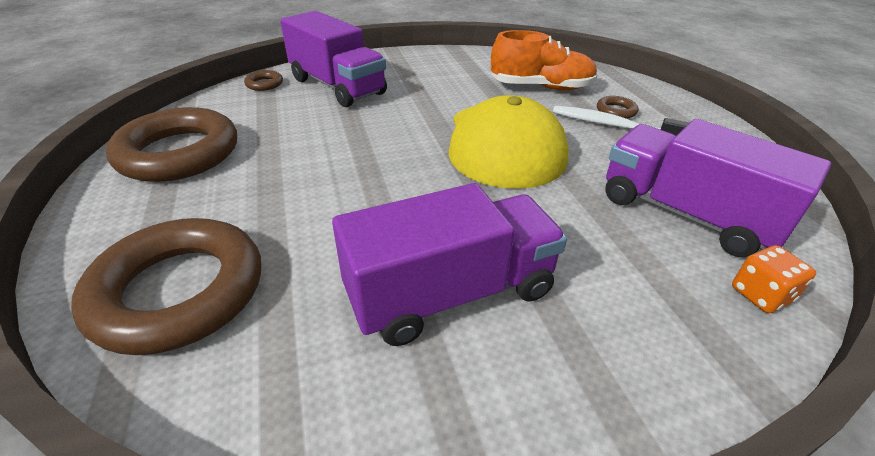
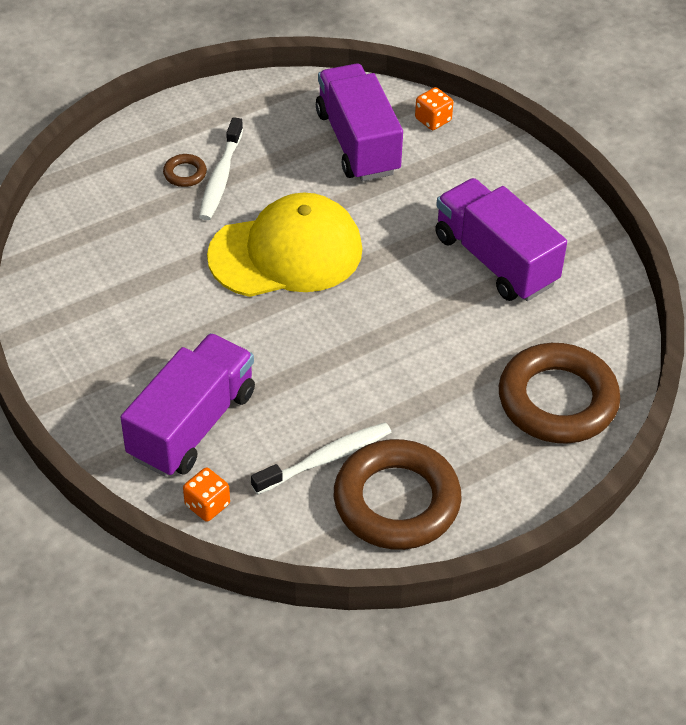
camera: 105 degrees left, 10 degrees up
(256, 129) = (326, 459): none -> white toothbrush
(264, 84) = (207, 505): brown ring -> orange dice
(541, 87) = (139, 233): orange shoe -> none
(686, 214) = (358, 142): purple truck -> purple truck turned 135 degrees clockwise

